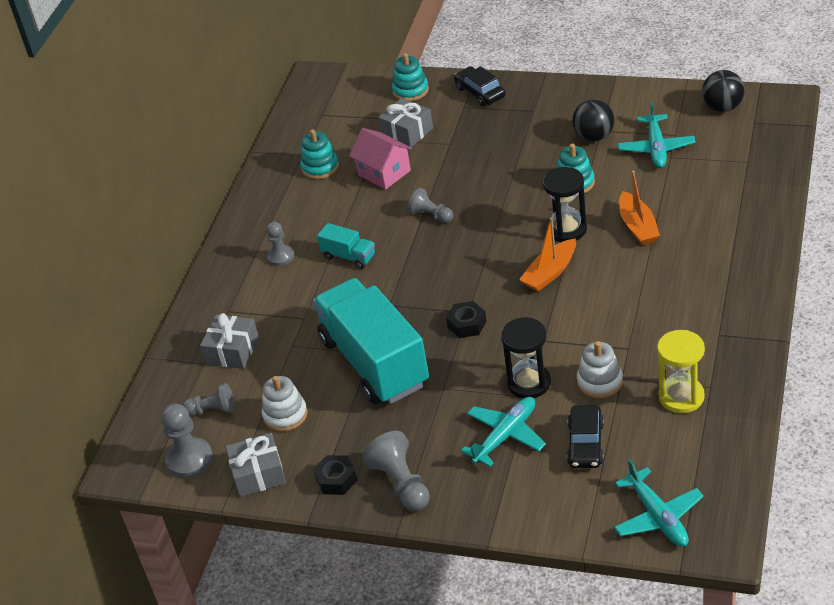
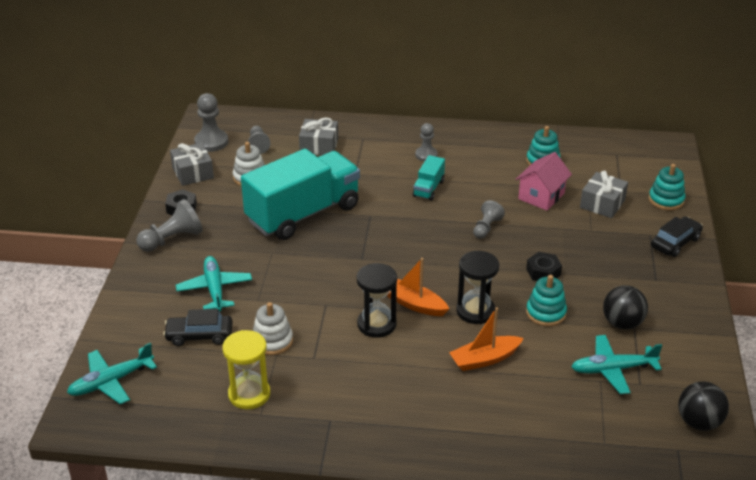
camera: 75 degrees right, 5 degrees down
(467, 324) = (346, 259): black nut -> black nut (543, 272)
(505, 436) = (214, 289): turquoise plane -> turquoise plane turned 135 degrees counterclockwise
(529, 383) = (274, 299): black hourglass -> black hourglass (376, 324)

